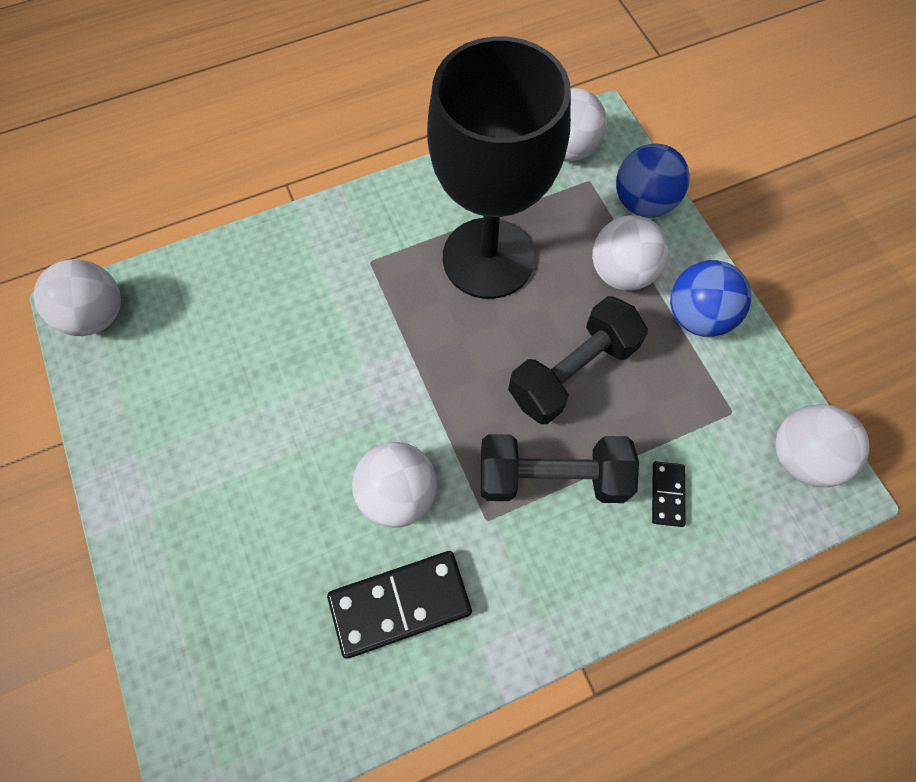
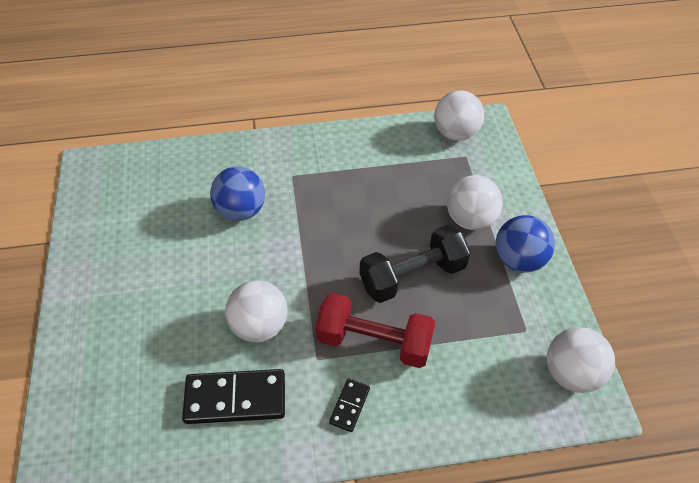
camera: 15 degrees right, 15 degrees down
(97, 315) = (100, 171): white ball -> none
(488, 258) = (376, 190): black goblet -> none
(552, 477) = (374, 342): black dumbbell -> red dumbbell
(643, 203) = (501, 178): blue ball -> blue ball (241, 210)
(667, 494) = (457, 374): black domino -> black domino (349, 406)

